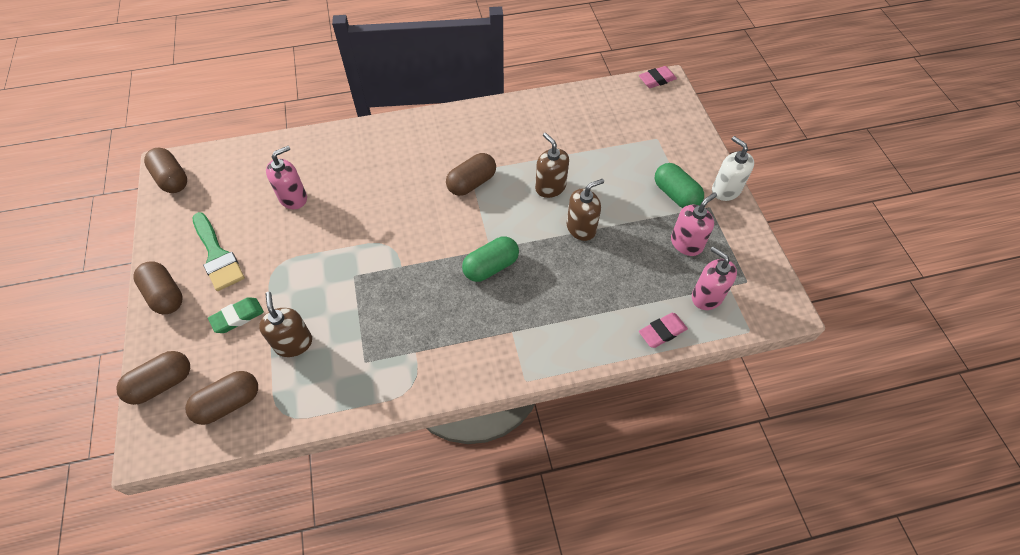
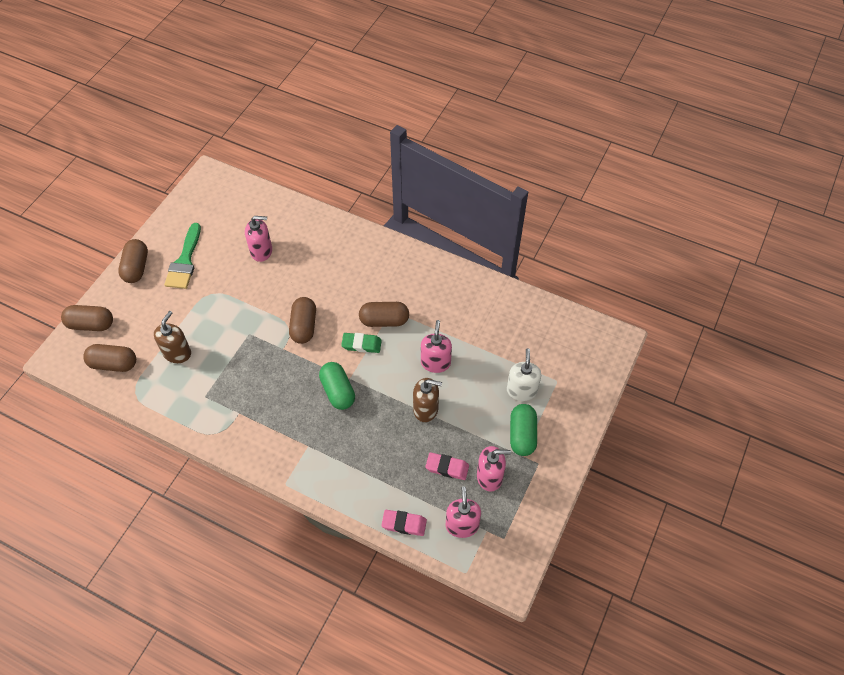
camera: 40 degrees right, 0 degrees up
(172, 179) = (203, 187): brown capsule -> brown capsule (304, 326)
(237, 317) = (162, 312): green eraser -> green eraser (361, 344)
(491, 267) = (338, 391): green capsule -> green capsule turned 60 degrees clockwise
(550, 187) = (435, 362): brown soap dispenser -> pink soap dispenser
(656, 80) = (611, 332): pink eraser -> pink eraser (447, 467)
(726, 190) = (566, 460): white soap dispenser -> white soap dispenser (521, 390)

